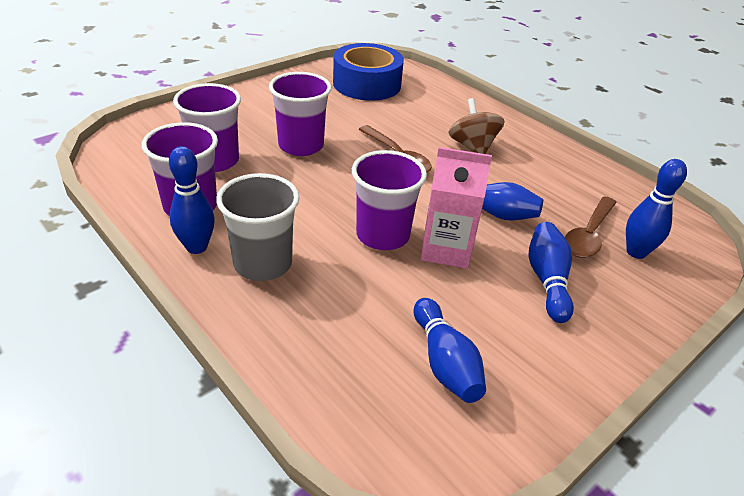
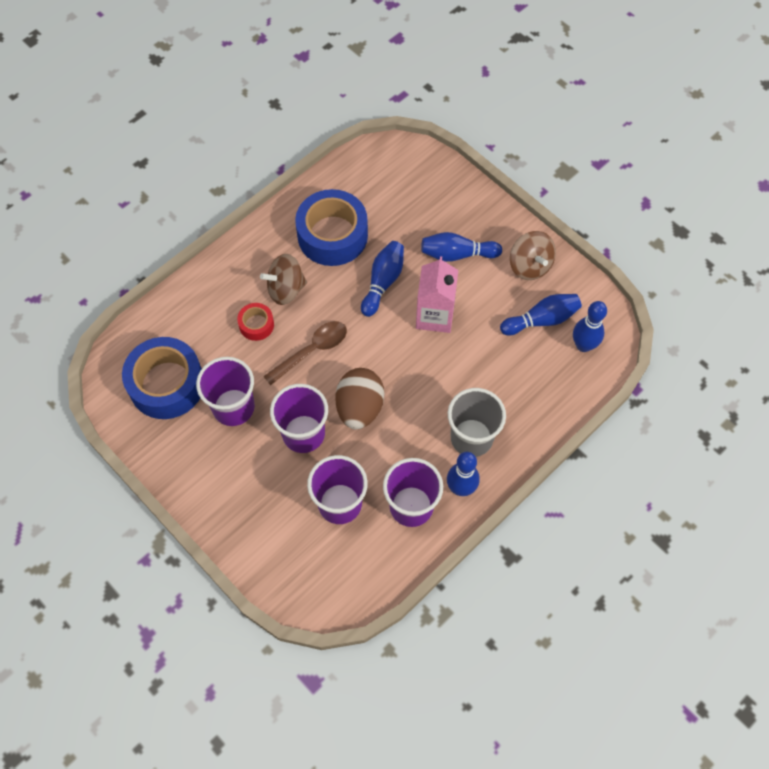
camera: 90 degrees left, 25 degrees up
(324, 182) = (360, 407): none -> brown egg
(382, 235) = (425, 359): purple cup -> purple cup (233, 407)
(428, 128) = (256, 325): none -> red tape
(545, 360) = (530, 266): none -> brown spinning top
(549, 181) = (332, 235): none -> blue tape
(588, 235) = (402, 220): brown spoon -> none
(636, 252) = (417, 194): blue bowling pin -> blue bowling pin (583, 345)

